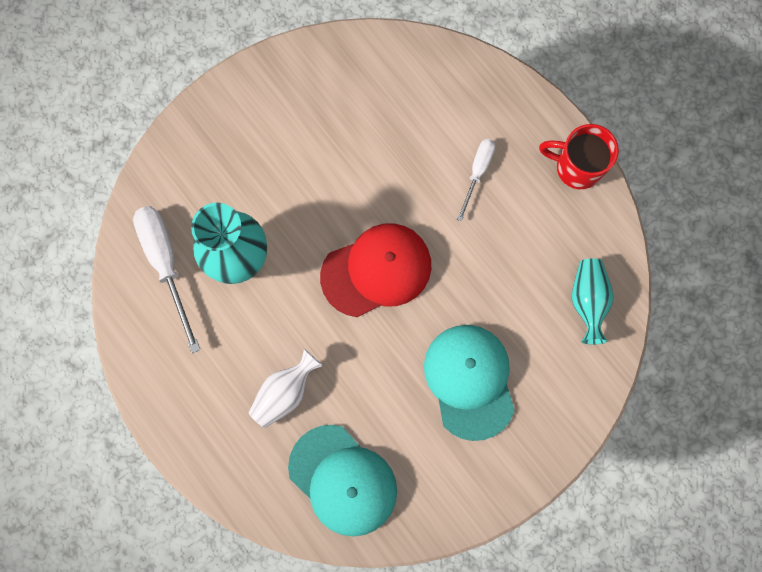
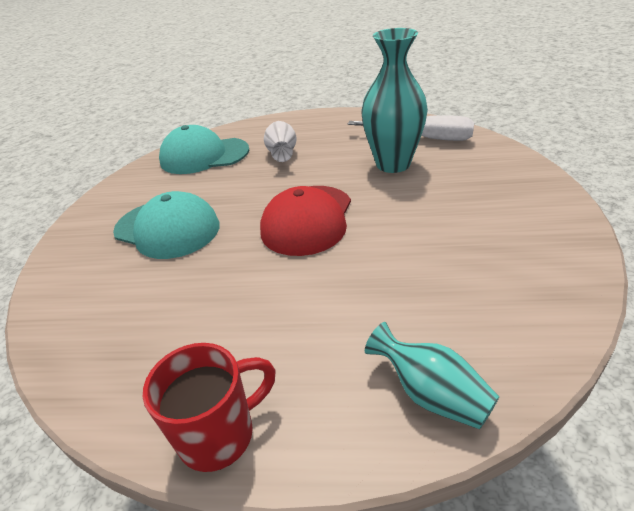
camera: 135 degrees right, 40 degrees down
(477, 172) = (318, 330): white screwdriver -> none
(588, 301) = (100, 338): turquoise vase -> turquoise vase (431, 394)

